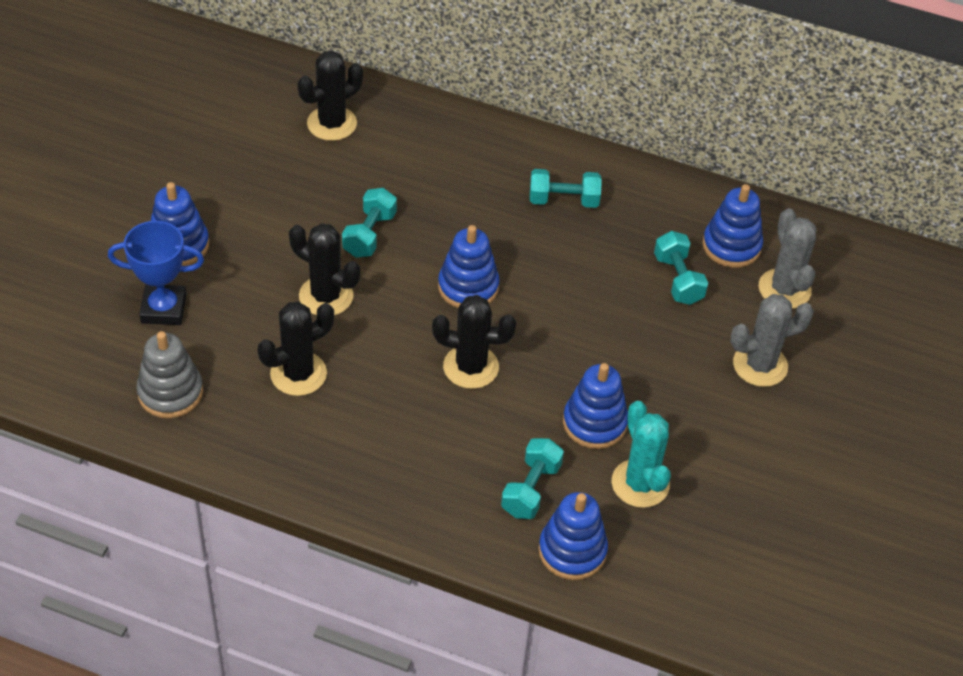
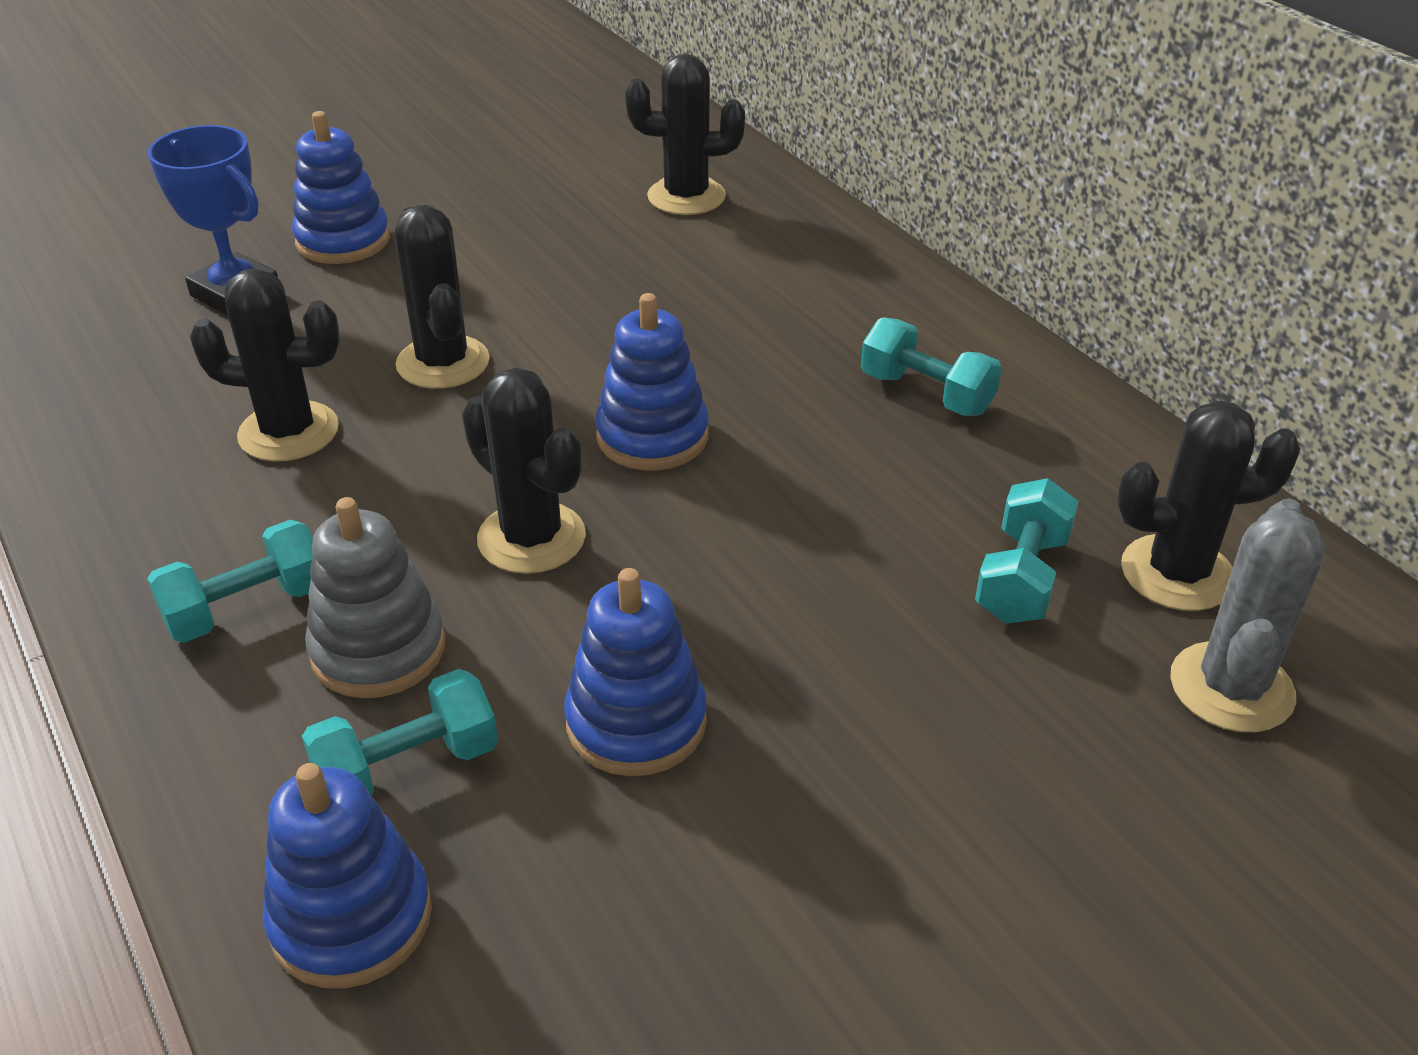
camera: 40 degrees right, 10 degrees down
(170, 392) = (114, 379): grey stacking toy -> grey stacking toy (378, 650)
(369, 234) = (589, 321): turquoise dumbbell -> turquoise dumbbell (247, 608)
(640, 483) = (607, 873): turquoise cactus -> none
(731, 246) = (1177, 573): blue stacking toy -> black cactus
(760, 365) = (1061, 793): grey cactus -> none

